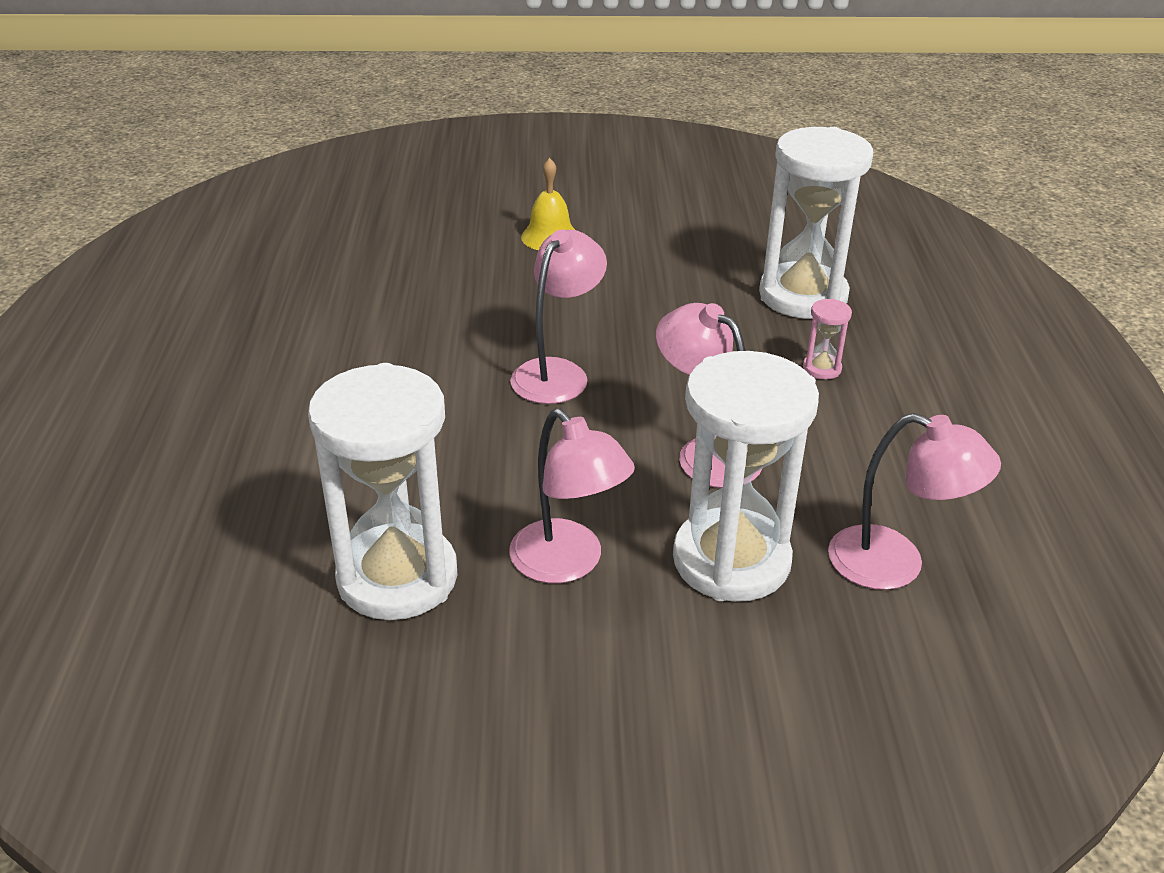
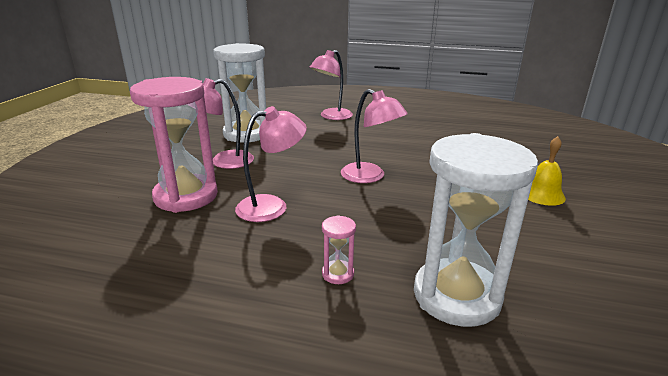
camera: 105 degrees right, 10 degrees down
(731, 560) = (186, 196): white hourglass -> pink hourglass
(895, 564) = (128, 244): pink lamp -> pink lamp (331, 116)

